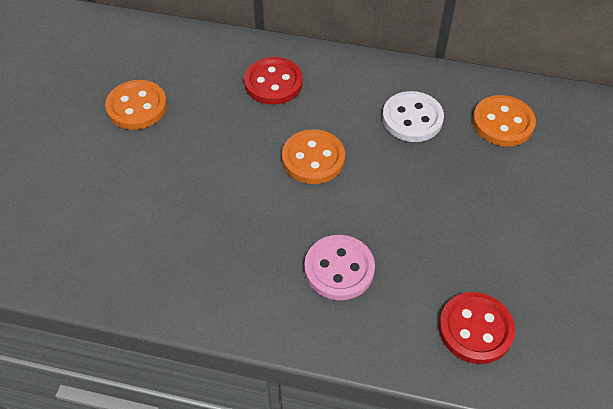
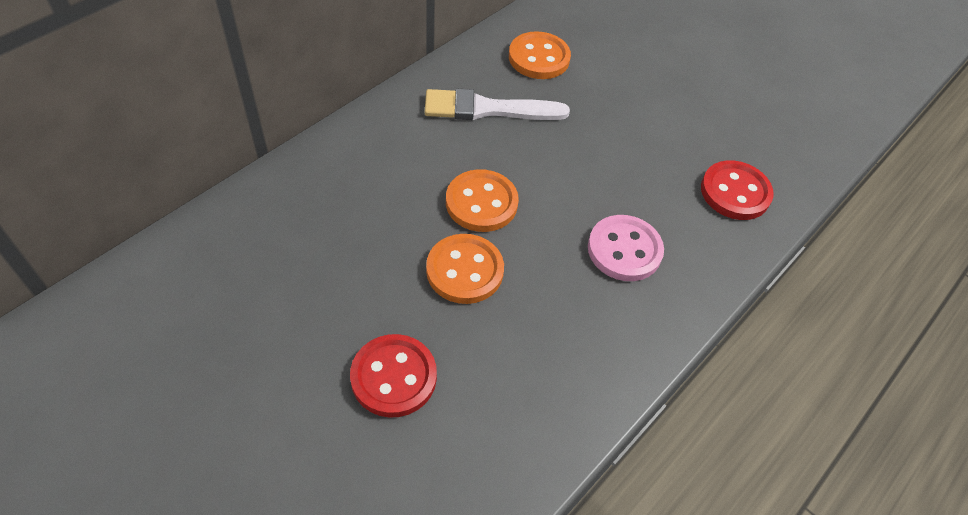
camera: 65 degrees left, 0 degrees up
(137, 107) = (279, 321): orange button -> orange button (464, 270)
(273, 83) = (354, 183): red button -> red button (393, 377)
(412, 118) = (488, 109): white button -> white brush

